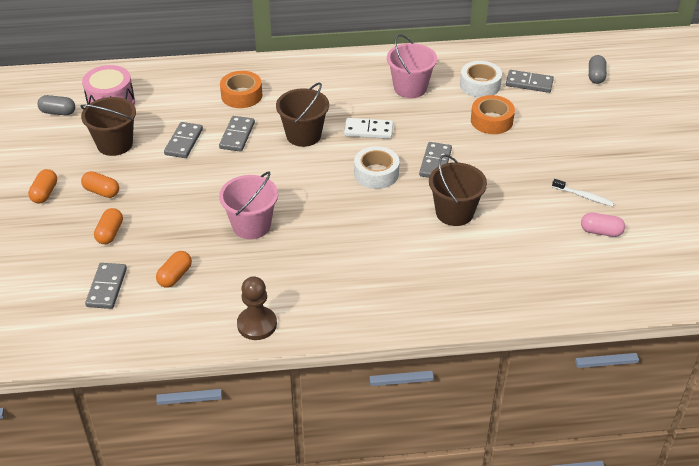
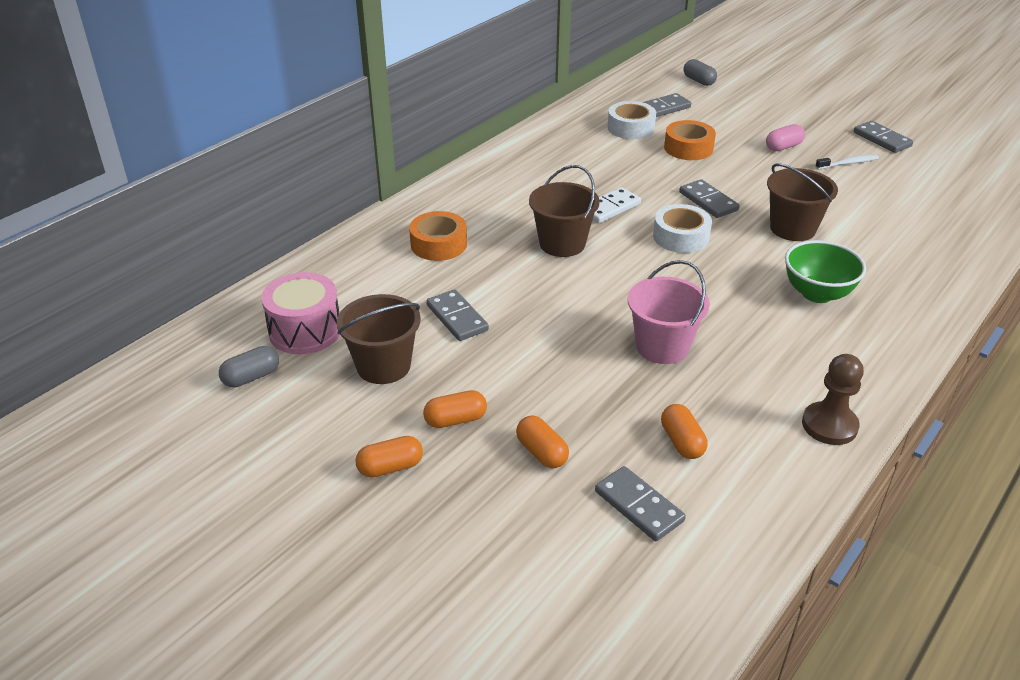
camera: 45 degrees left, 5 degrees down
(44, 193) = (390, 467): orange capsule -> orange capsule turned 75 degrees counterclockwise
(237, 135) = (501, 280): grey domino -> grey domino (882, 139)
(390, 258) = (817, 293): none -> green bowl
(410, 88) = (581, 158): pink bucket -> none
(601, 232) = (903, 180): pink capsule -> pink capsule (783, 147)

